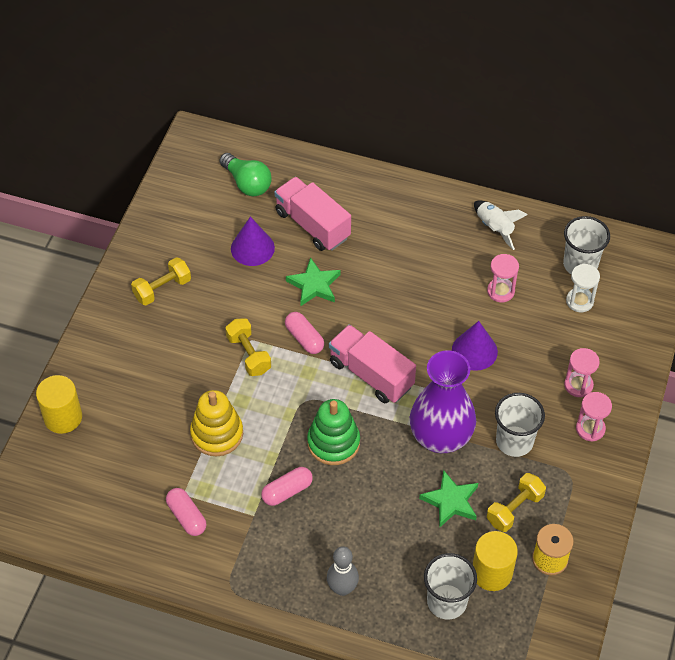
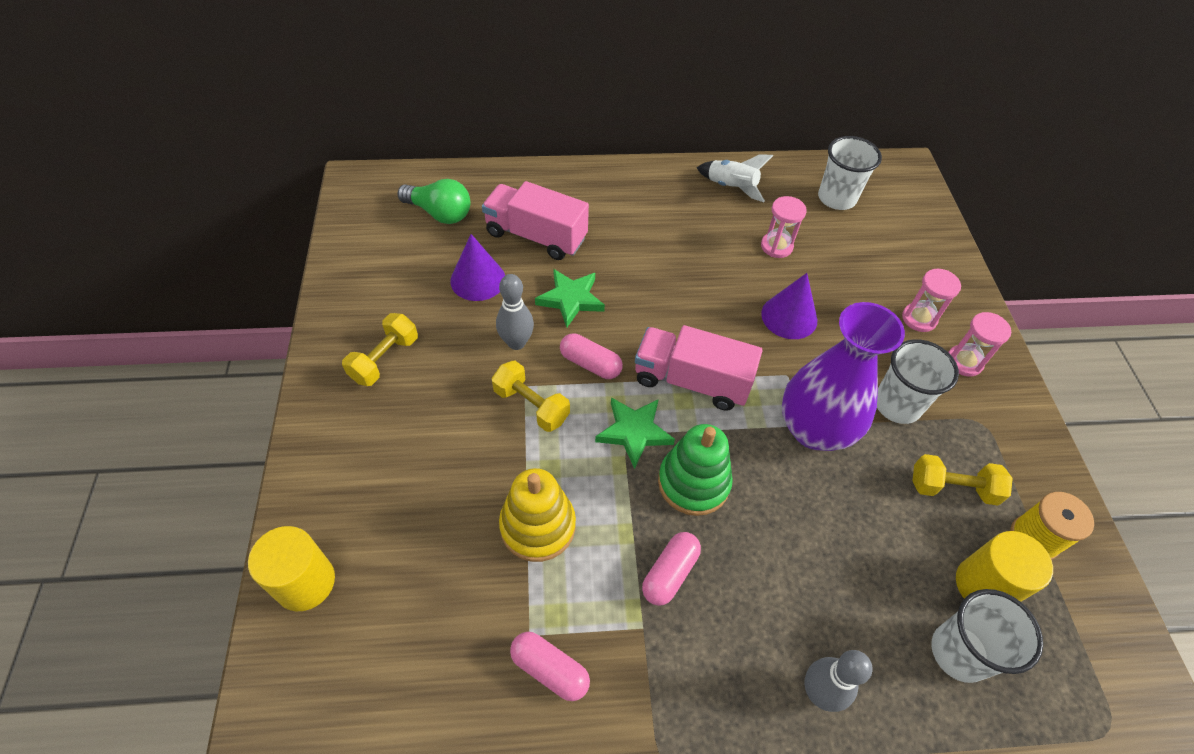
camera: 25 degrees left, 0 degrees up
(259, 306) = (516, 342): none -> grey bowling pin
(451, 501) = (876, 507): green star -> green star (634, 432)
(514, 509) = (952, 488): yellow dumbbell -> yellow dumbbell turned 75 degrees clockwise
(579, 301) = (860, 233): white hourglass -> none

